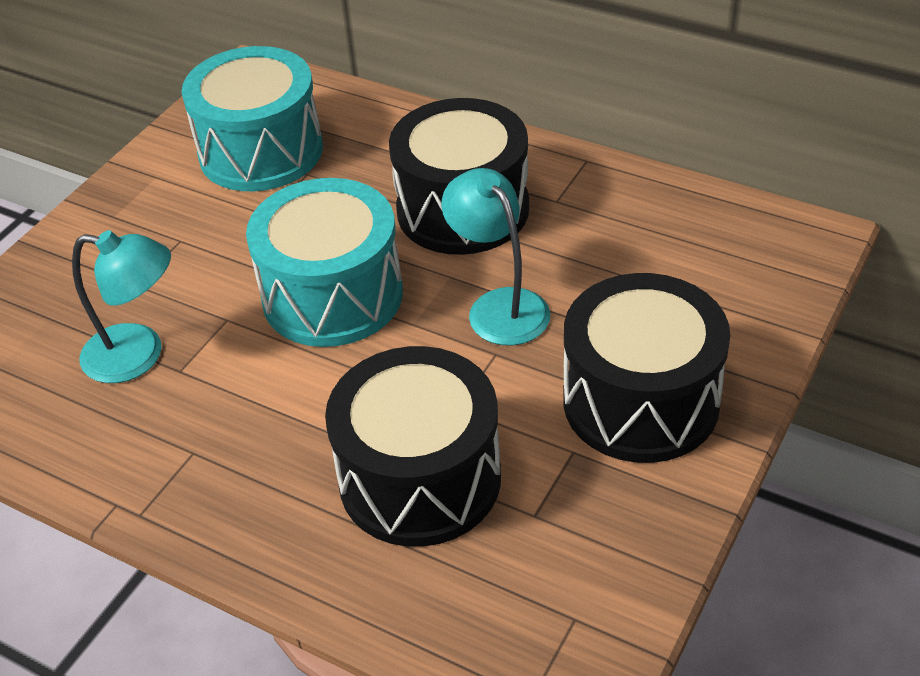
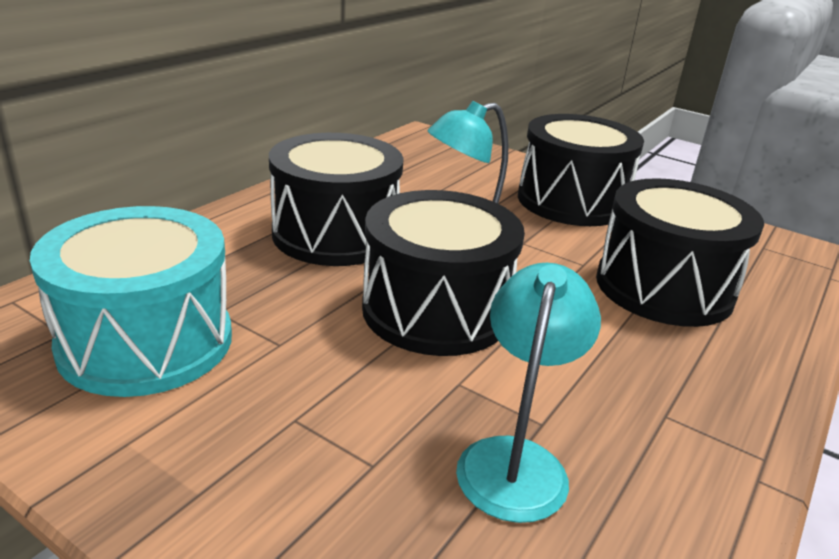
camera: 90 degrees left, 15 degrees down
(332, 295) = (436, 310): turquoise drum -> black drum

